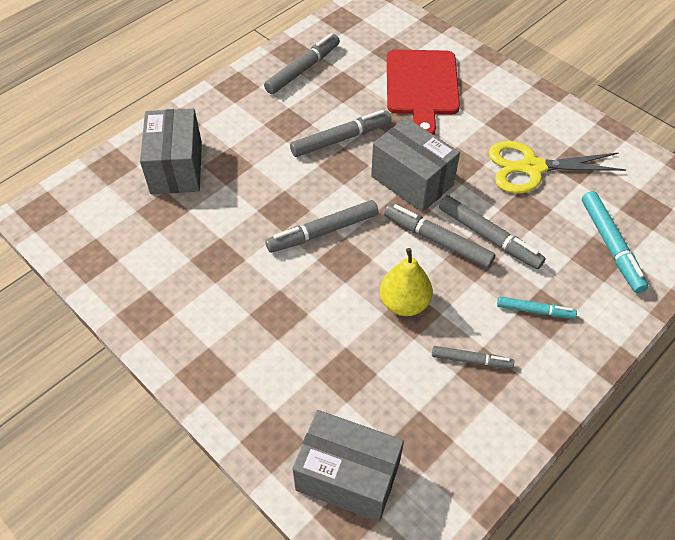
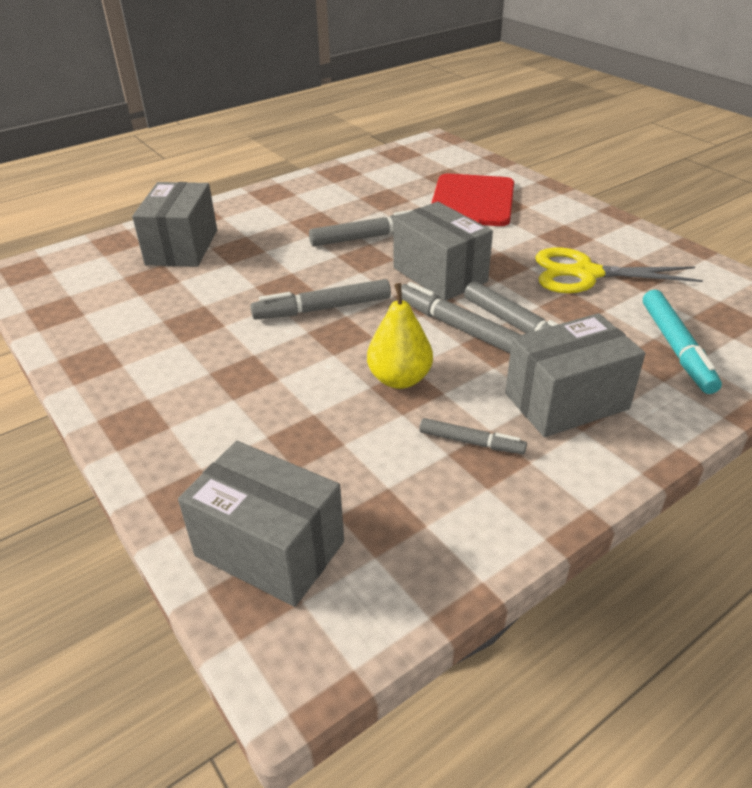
camera: 10 degrees right, 15 degrees down
(303, 69) = (346, 185): grey marker -> none
(535, 311) = (566, 401): turquoise marker -> grey box

